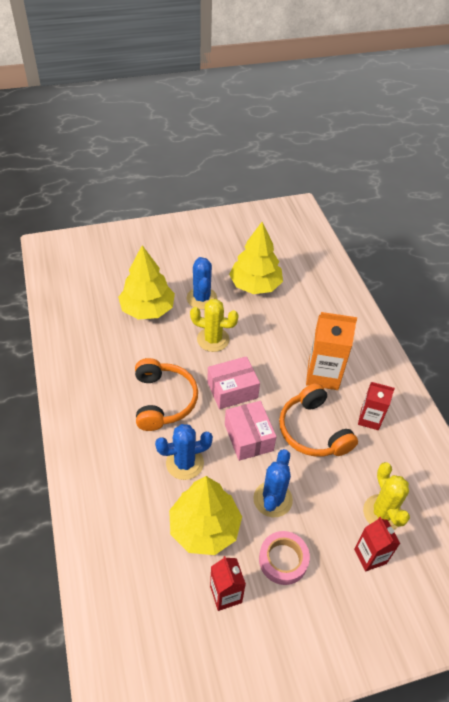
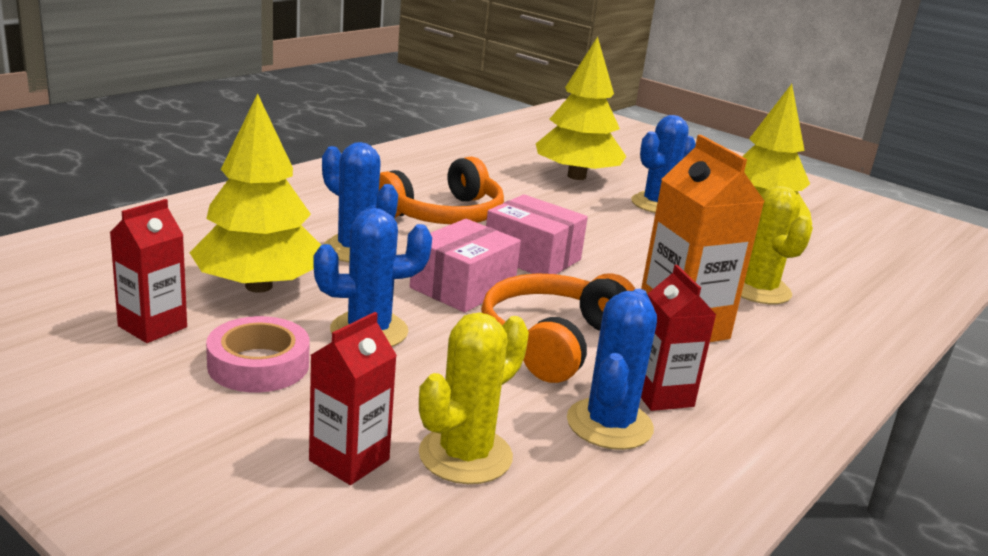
camera: 55 degrees right, 25 degrees down
(213, 339) = (599, 226): yellow cactus -> yellow cactus (758, 290)
(381, 450) = (609, 424): none -> blue cactus

